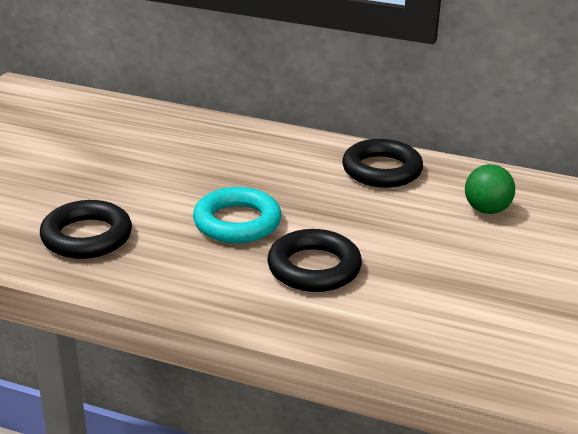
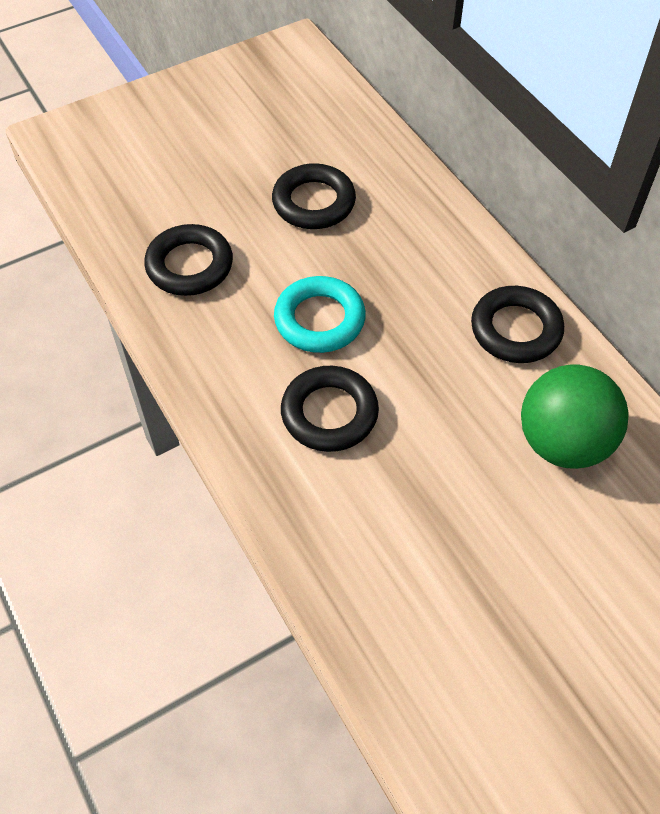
camera: 40 degrees right, 25 degrees up
(146, 163) = (313, 202): none -> black ring
(486, 210) = (563, 442): green ball -> green ball, size x1.75

